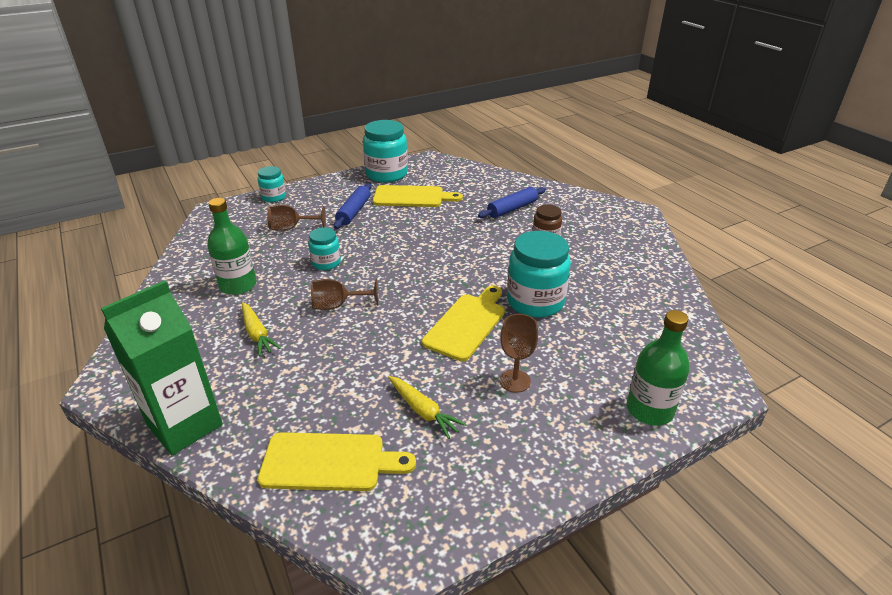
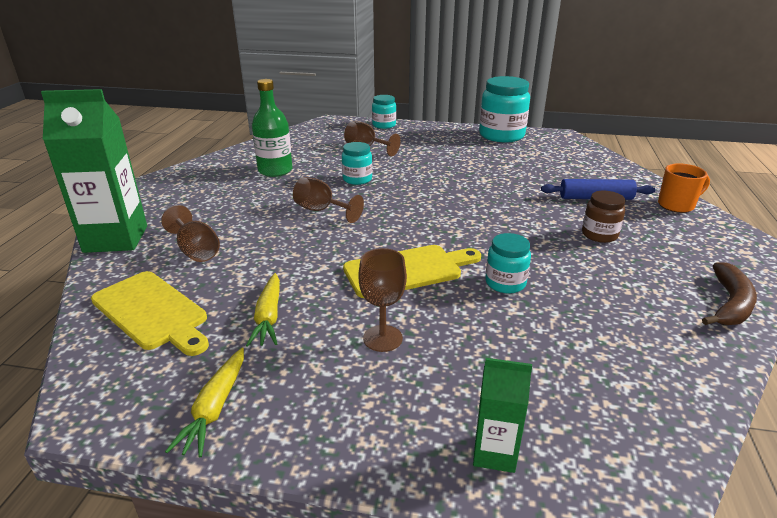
camera: 40 degrees right, 5 degrees down
(257, 334) = (240, 205): yellow carrot -> yellow carrot (215, 408)
(283, 394) = (196, 250): none -> brown goblet
(354, 212) = (432, 153): blue rolling pin -> none
(412, 197) = (501, 158): yellow cutting board -> none
(535, 302) = (505, 283): turquoise jar -> turquoise jar, size x0.55
(562, 195) = (677, 205): none -> orange mug
(649, 410) = (494, 453): green bottle -> green carton
(653, 256) = (730, 304): none -> brown banana

